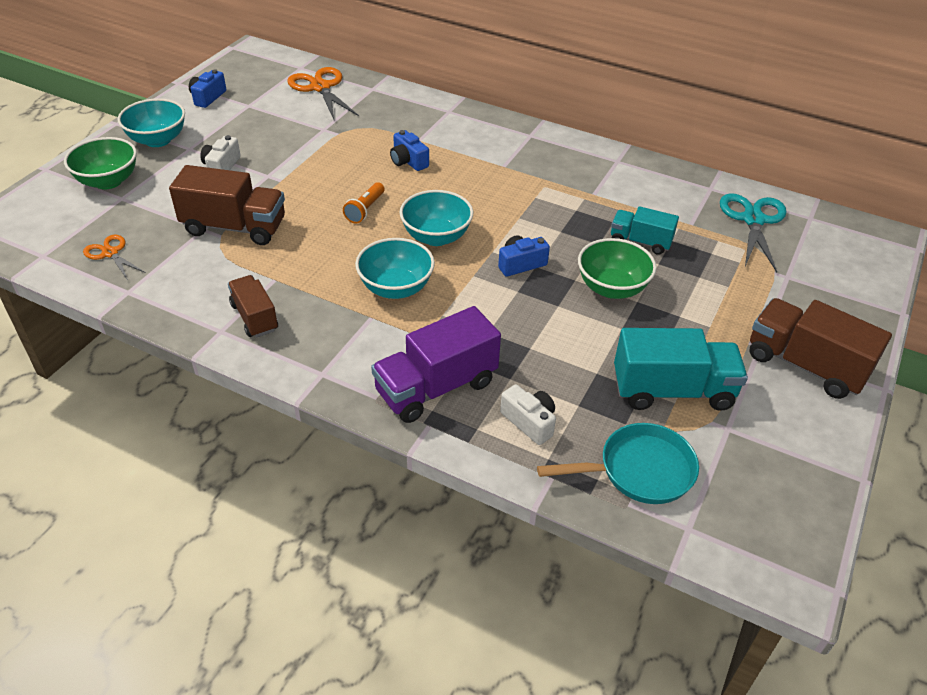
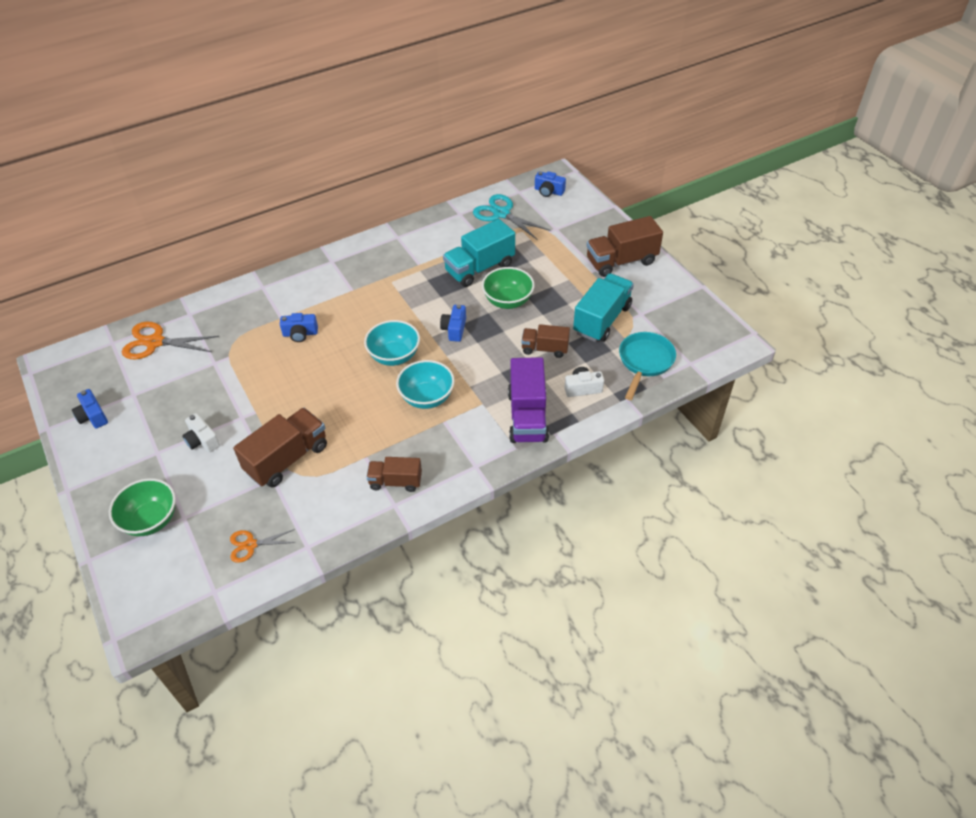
camera: 55 degrees left, 5 degrees up
(158, 140) = (123, 469): turquoise bowl -> none
(365, 210) = (333, 379): orange flashlight -> none
(564, 355) = (545, 349): none -> brown truck
(640, 242) = (479, 268): turquoise truck -> turquoise truck, size x1.65
(846, 242) = (548, 191): none -> blue camera

